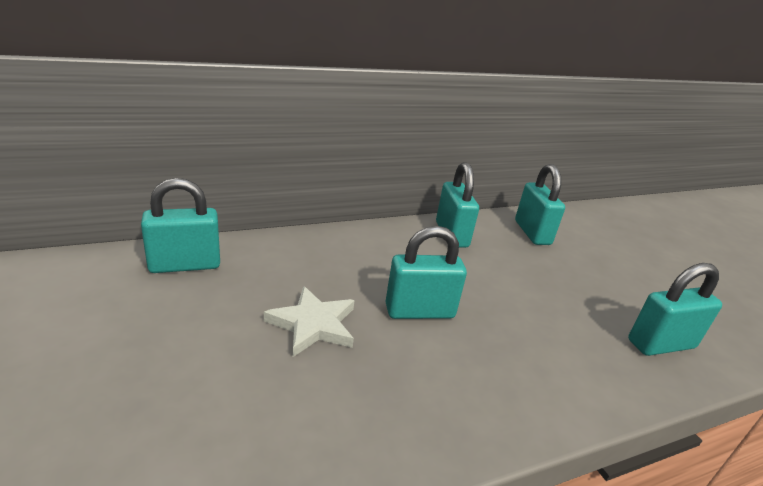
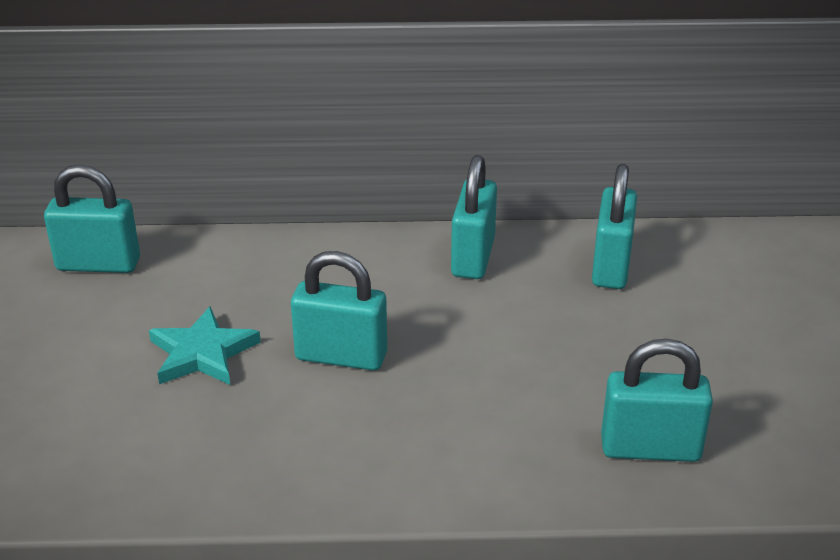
camera: 25 degrees right, 5 degrees up
(313, 324) = (202, 353): white star -> turquoise star

